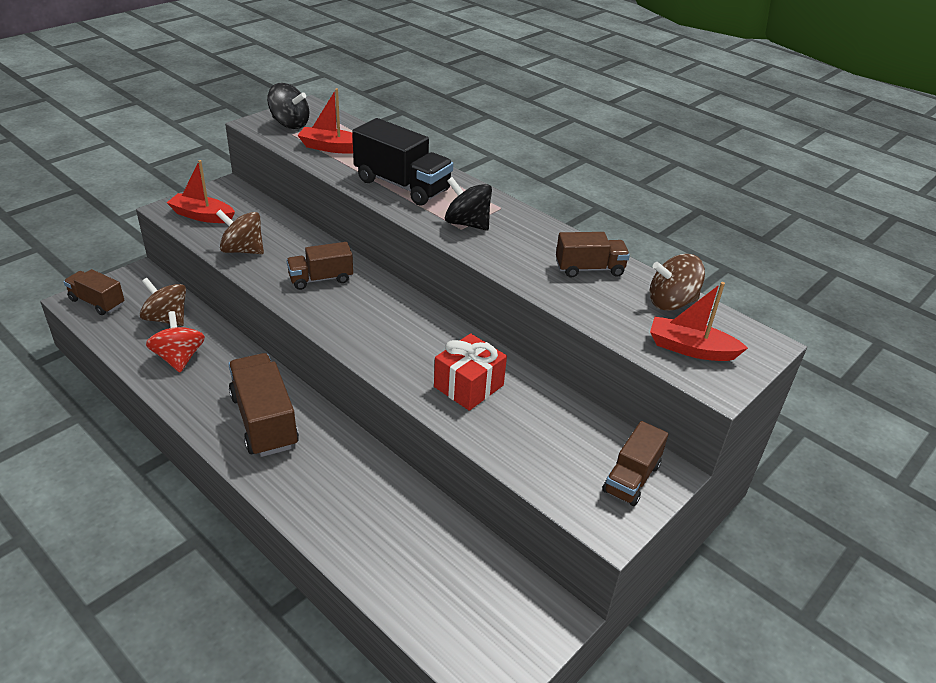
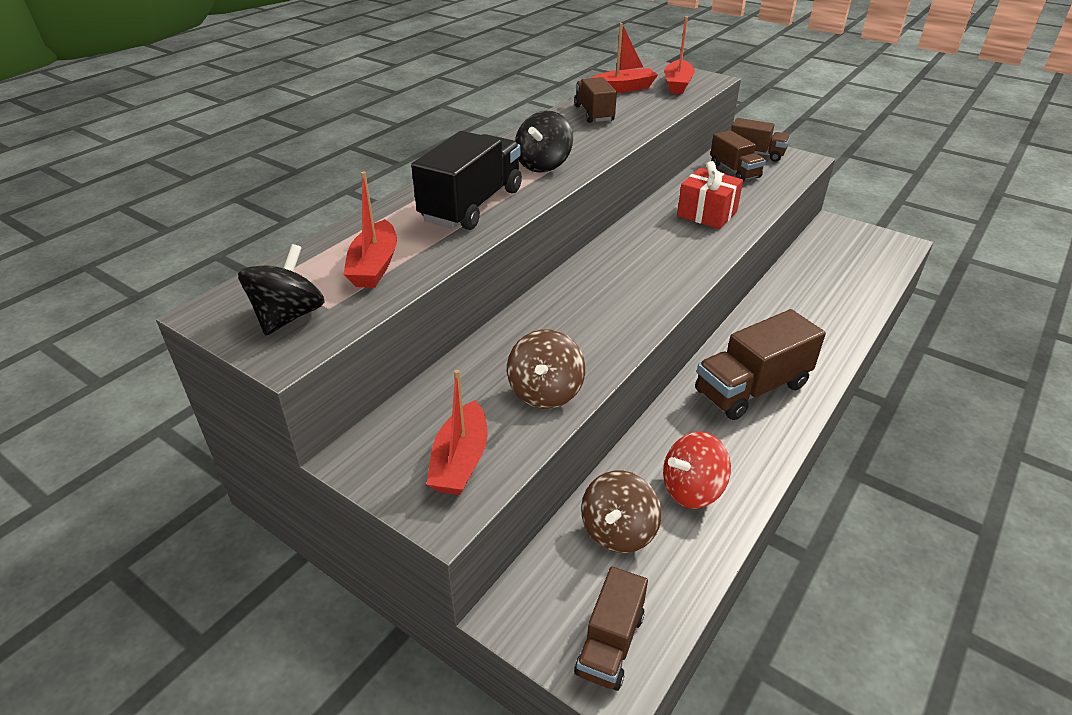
camera: 95 degrees left, 0 degrees up
(321, 279) = (585, 315): brown truck -> brown truck (734, 171)
(671, 302) = (623, 88): brown spinning top -> red boat

